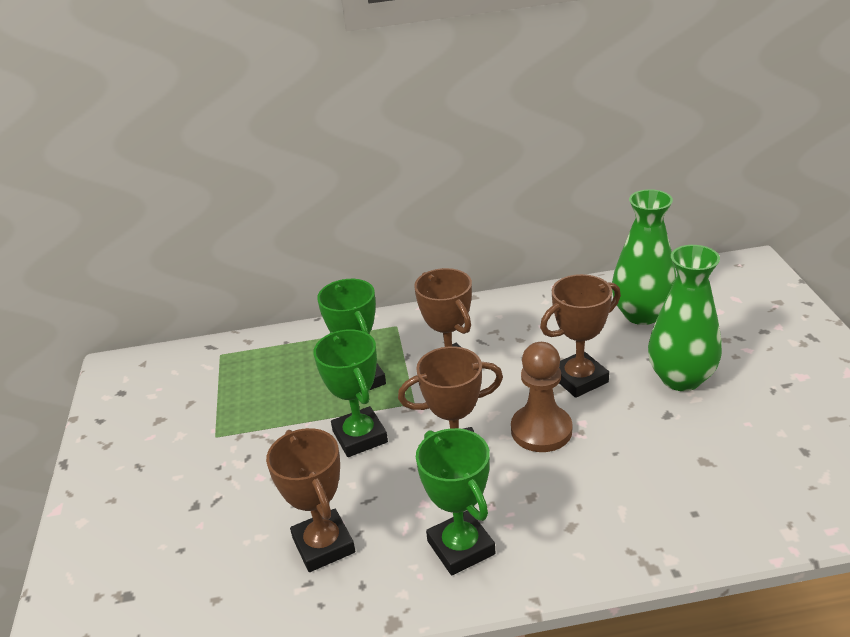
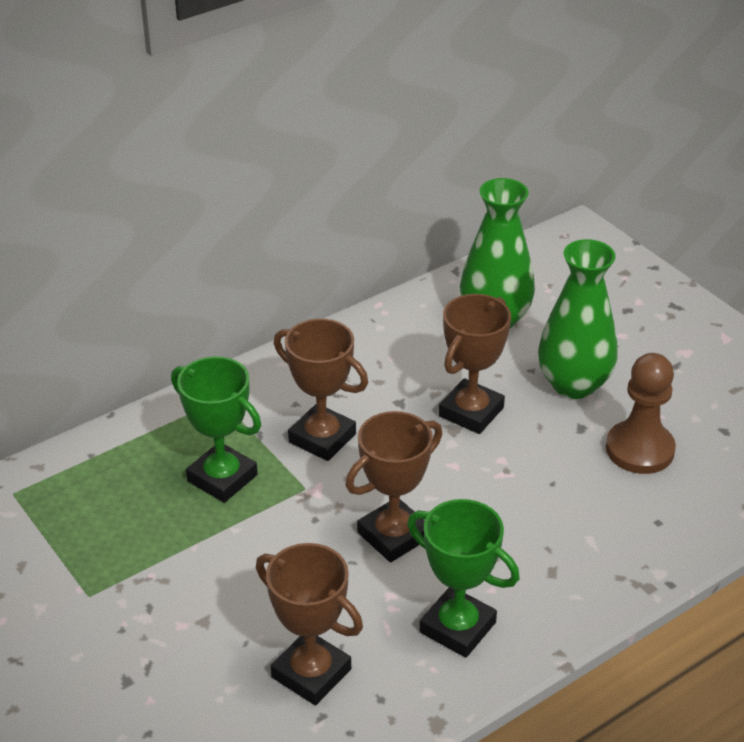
camera: 30 degrees left, 5 degrees up
(360, 437) = (269, 544): green trophy -> none
(541, 430) = (465, 480): brown pawn -> brown pawn (639, 449)

